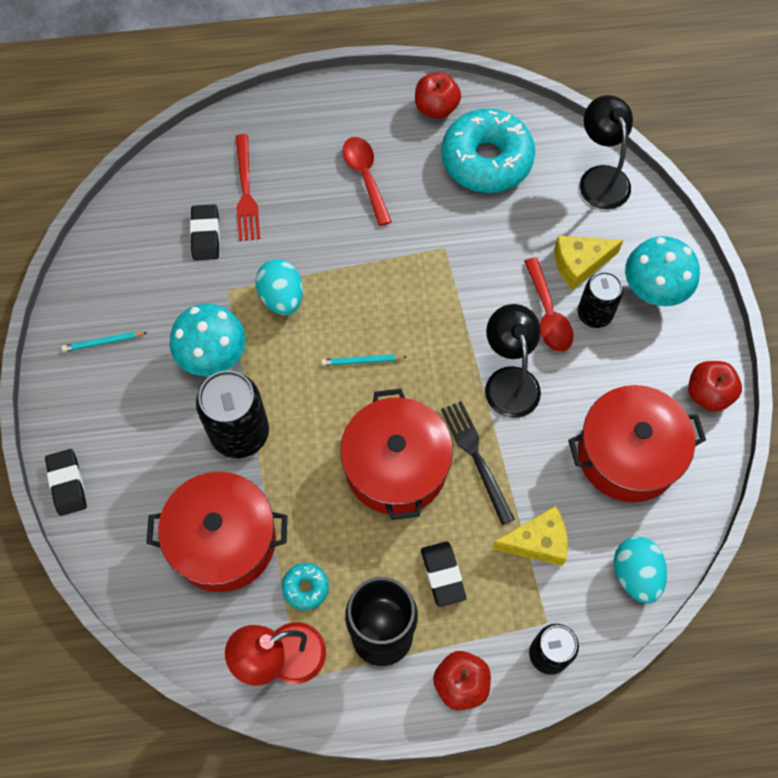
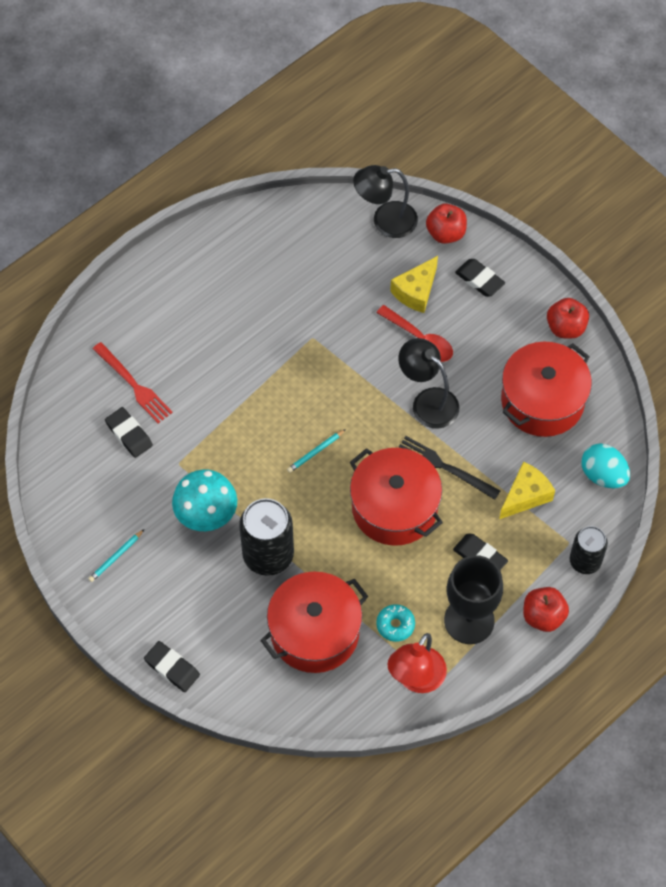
camera: 35 degrees left, 5 degrees down
(282, 297) = (222, 444): turquoise egg -> none
(365, 177) = (215, 320): red spoon -> none
(436, 108) = (227, 239): red apple -> red apple (445, 233)
(486, 160) = (294, 256): turquoise donut -> none
(594, 314) = (451, 320): black can -> none
(600, 178) = (385, 221): black lamp -> black lamp turned 45 degrees counterclockwise
(653, 291) = (479, 280): turquoise mushroom -> black eraser

